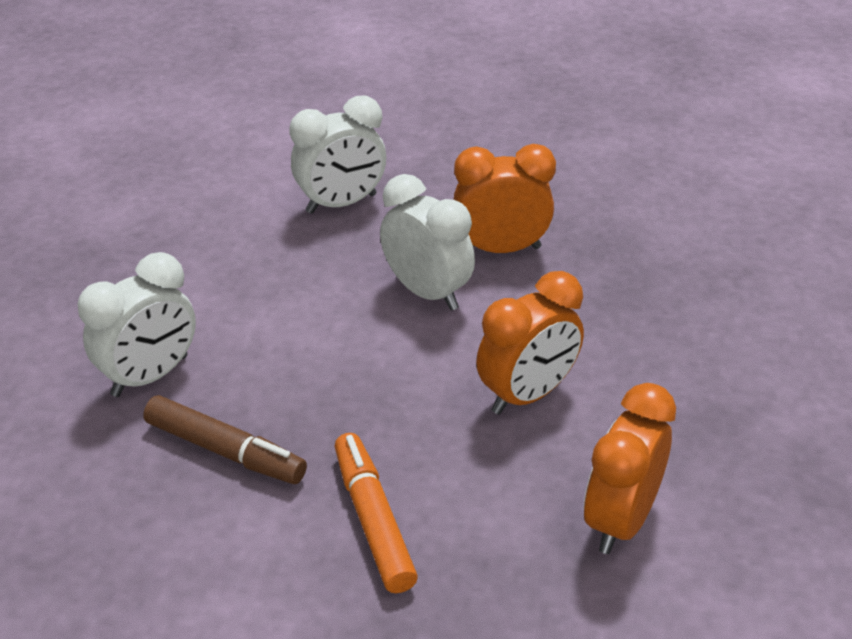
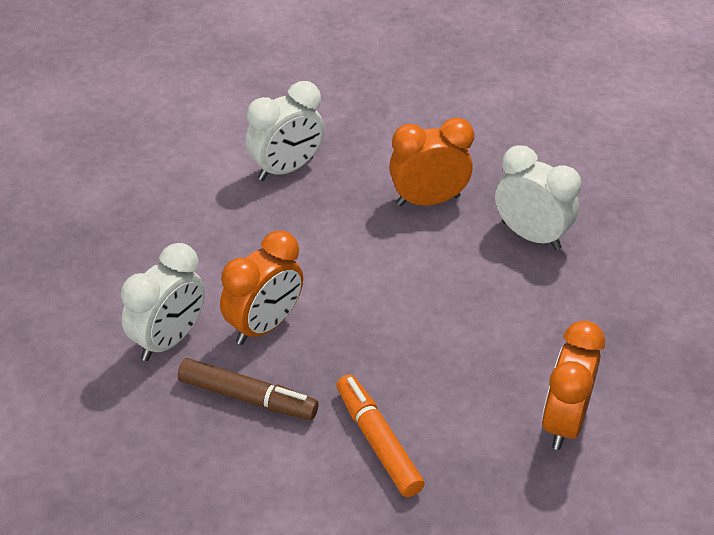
camera: 10 degrees left, 5 degrees up
(427, 292) = (376, 245): white clock -> white clock (531, 235)
(527, 394) = (474, 327): orange clock -> orange clock (263, 325)

